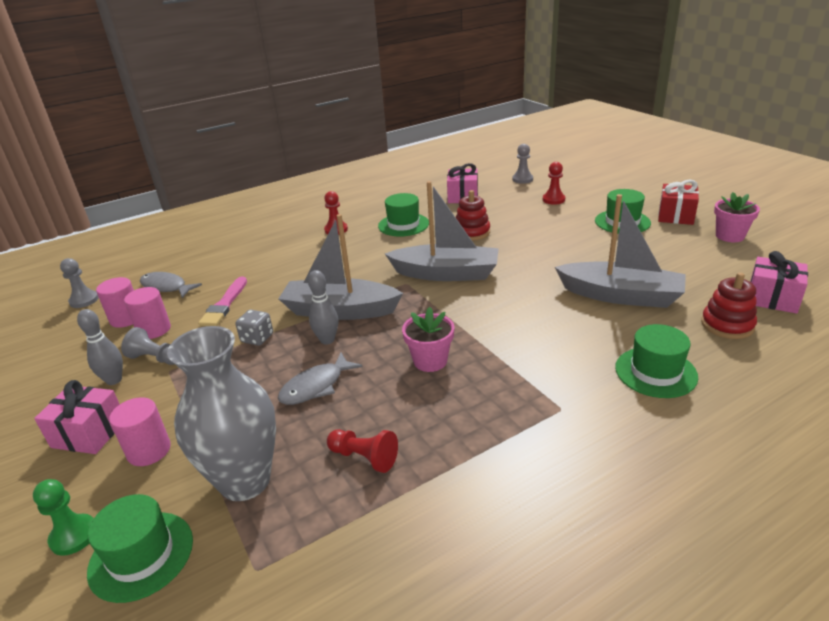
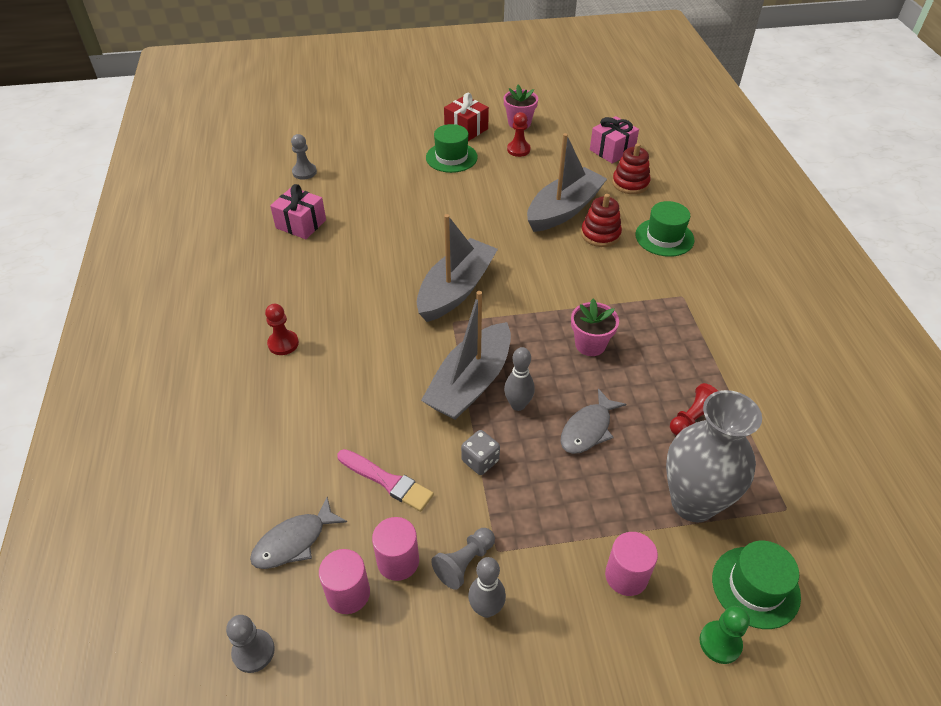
camera: 70 degrees left, 15 degrees up
(89, 433) = (576, 634): pink gift -> none
(316, 386) = (588, 429): grey fish -> grey fish turned 60 degrees clockwise
(403, 225) = (325, 287): green hat -> none
(471, 232) = (389, 246): red stacking toy -> red stacking toy (600, 234)
(553, 199) = (371, 173): red pawn -> red pawn (518, 150)

